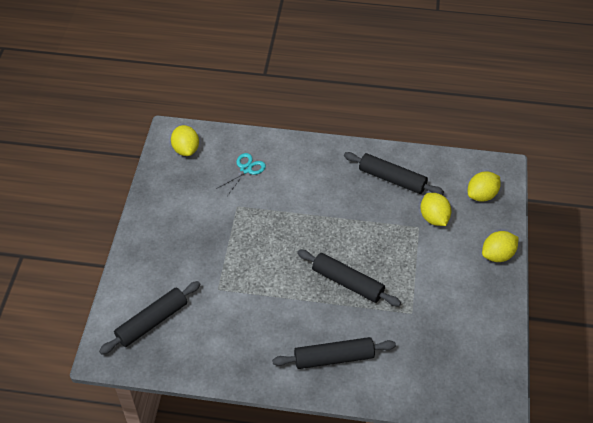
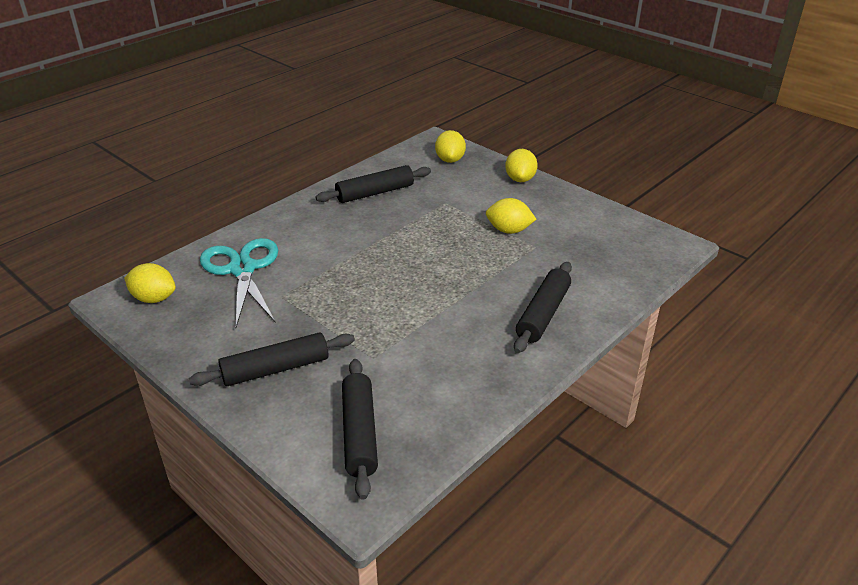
camera: 55 degrees left, 15 degrees down
(246, 169) = (242, 269): turquoise scissors -> turquoise scissors, size x1.89
(347, 282) = (462, 267): black rolling pin -> black rolling pin (276, 369)
(434, 218) = (445, 191): yellow lemon -> yellow lemon (509, 230)

